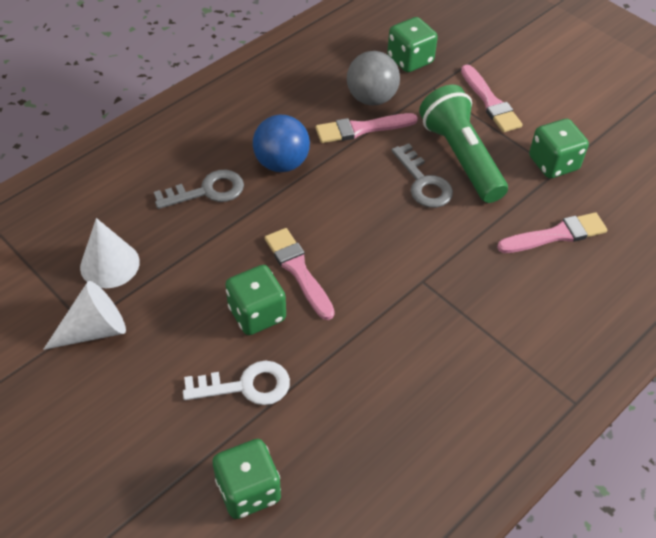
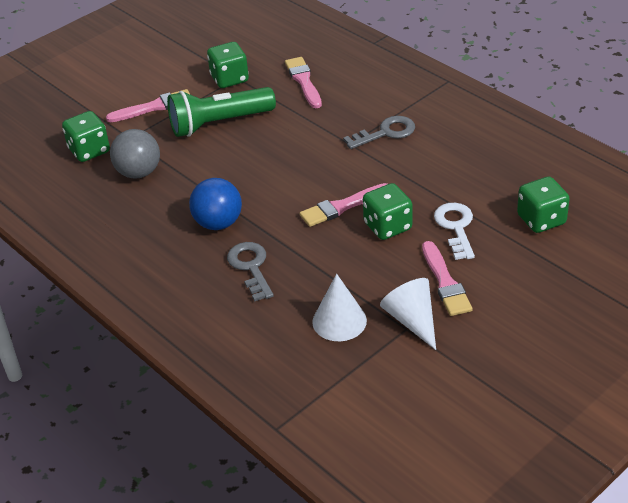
camera: 85 degrees left, 10 degrees down
(361, 129) = (178, 177): pink brush -> pink brush (445, 282)
(423, 182) = (246, 143): grey key -> grey key (385, 133)

